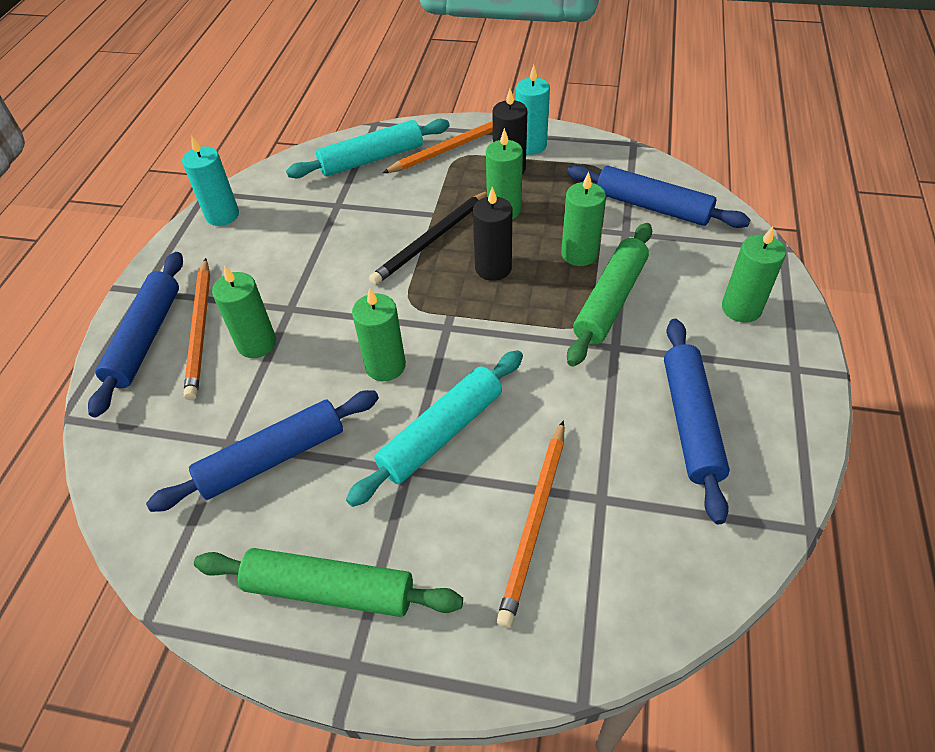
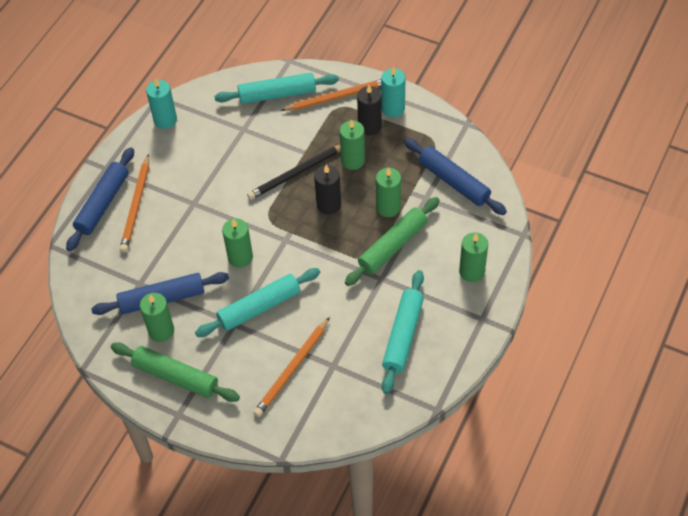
camera: 15 degrees right, 5 degrees up
(257, 343) = (168, 223): green candle -> green candle (161, 331)
(690, 422) = (403, 335): blue rolling pin -> turquoise rolling pin

